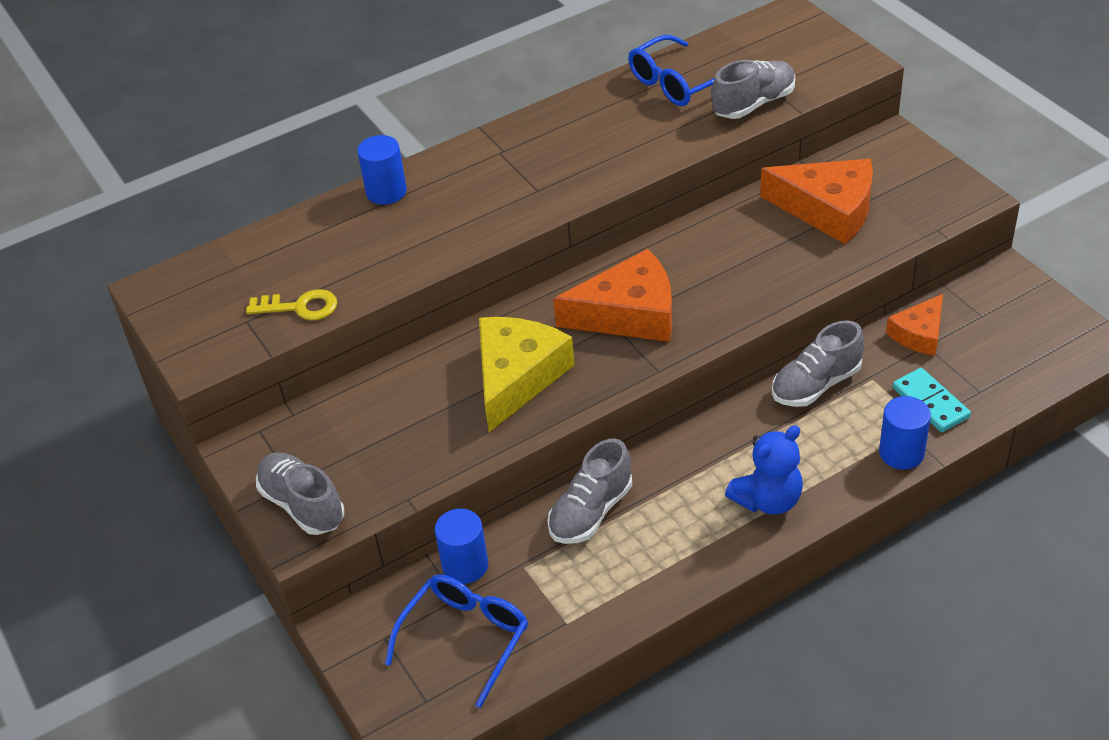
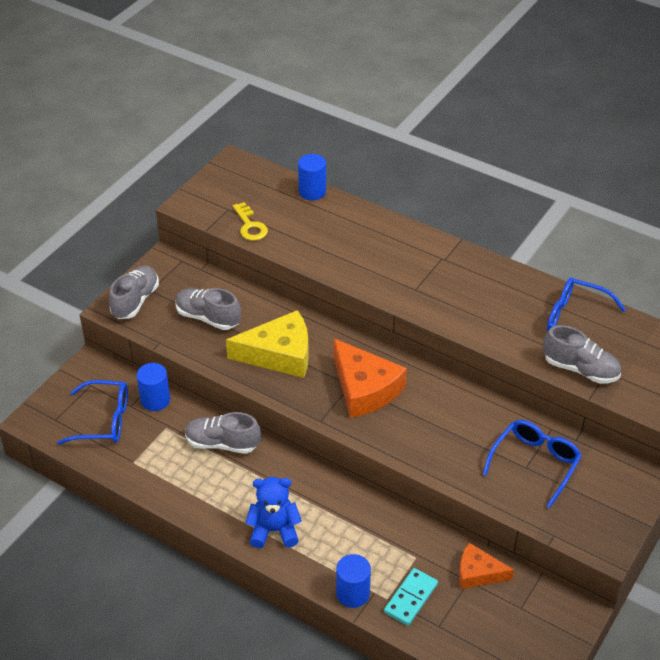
camera: 60 degrees right, 0 degrees up
(386, 192) = (371, 221): blue cylinder -> blue cylinder (312, 191)
(768, 500) = (274, 530): blue teddy bear -> blue teddy bear turned 150 degrees clockwise
(816, 384) = (393, 526): grey shoe -> grey shoe (208, 317)
(828, 210) = (535, 463): orange cheese -> blue glasses

